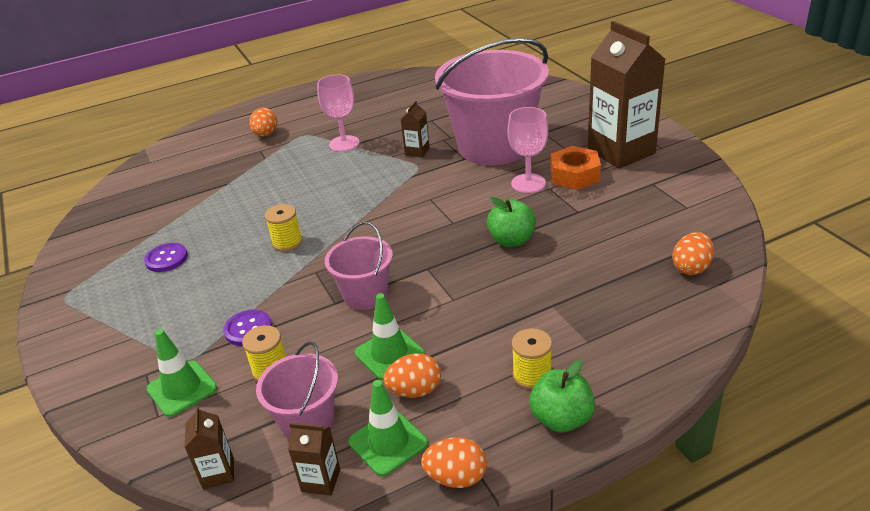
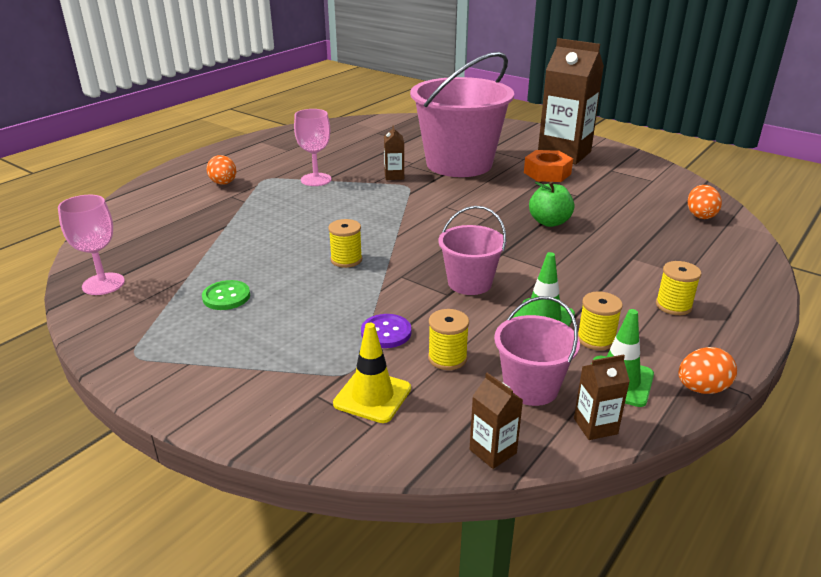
camera: 30 degrees left, 5 degrees down
(166, 259) = (226, 297): purple button -> green button
(182, 389) = (372, 396): green traffic cone -> yellow traffic cone
(415, 391) = (596, 339): orange egg -> yellow spool
(528, 183) = (517, 183): pink goblet -> pink goblet (103, 284)
(561, 419) = (729, 328): green apple -> none

